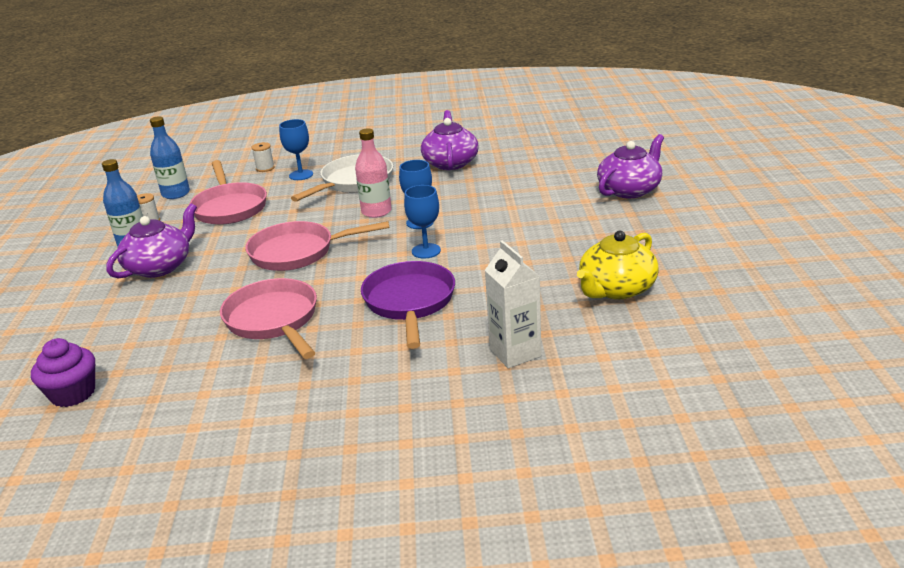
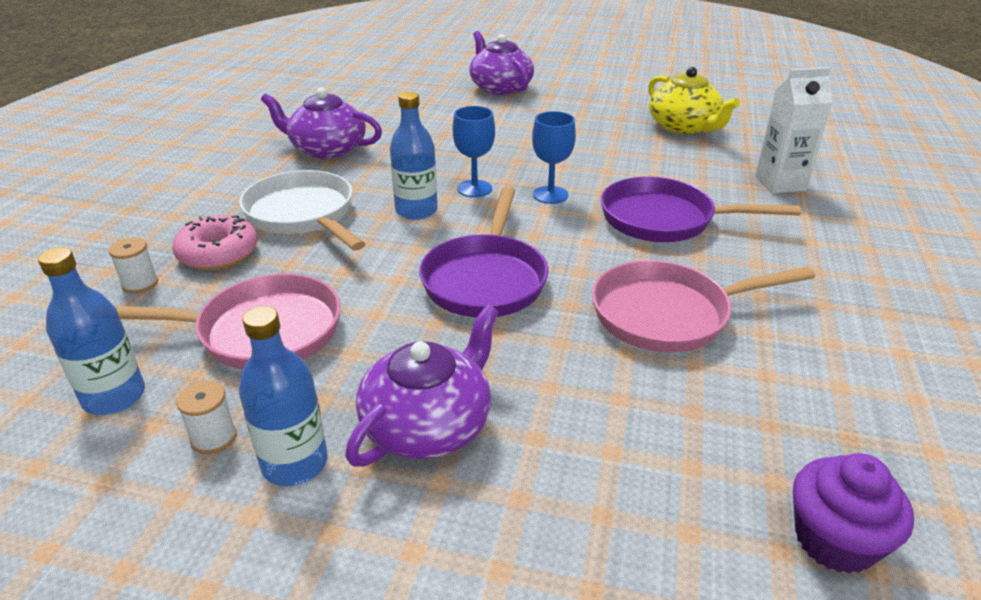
camera: 75 degrees left, 5 degrees up
(160, 266) = (428, 425): purple teapot -> purple teapot turned 75 degrees clockwise
(298, 252) = (486, 279): pink pan -> purple pan
(301, 175) = (218, 253): blue goblet -> pink donut
(376, 212) = (416, 210): pink bottle -> blue bottle

